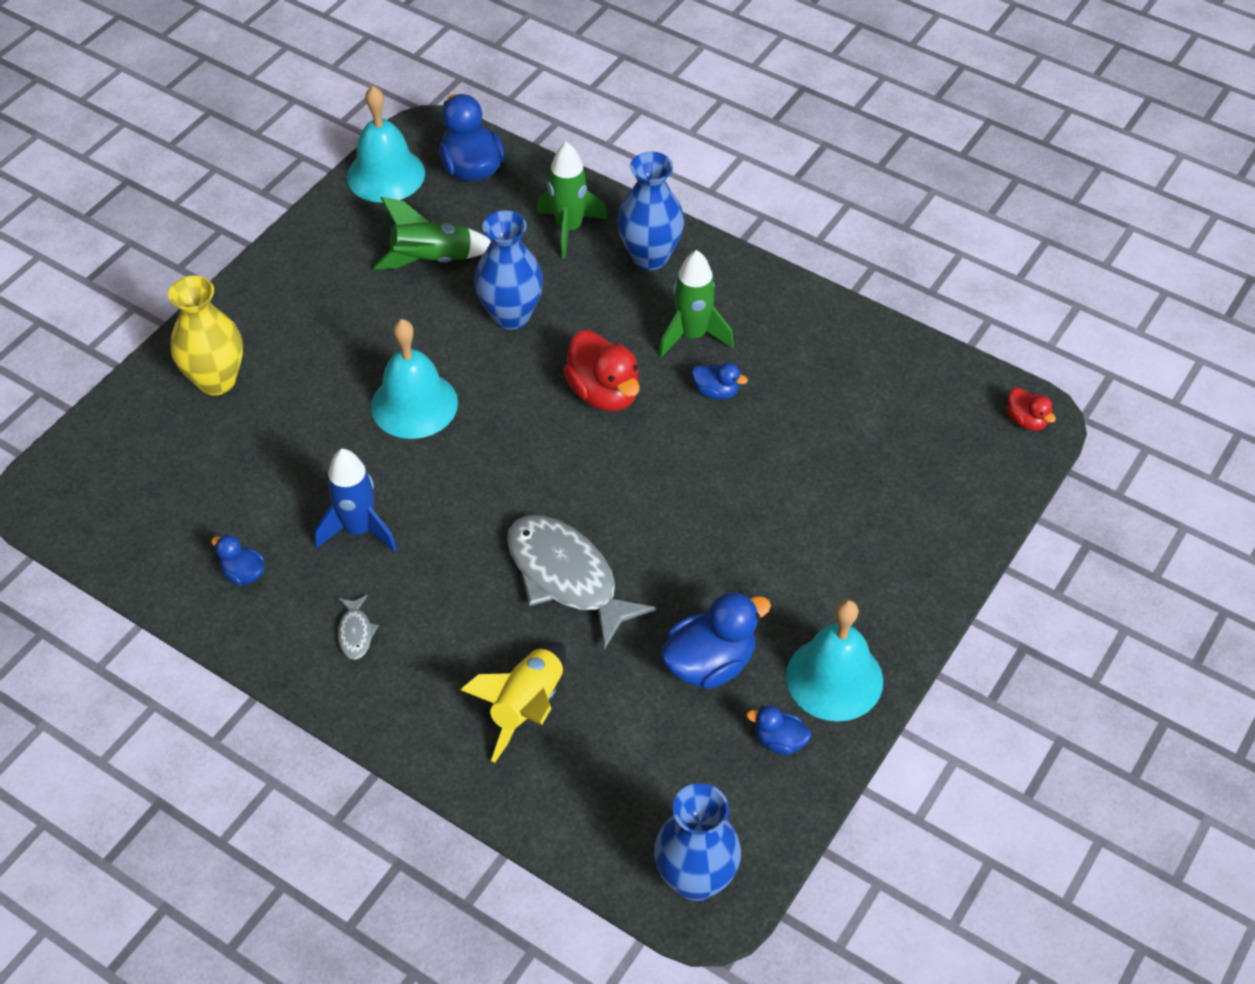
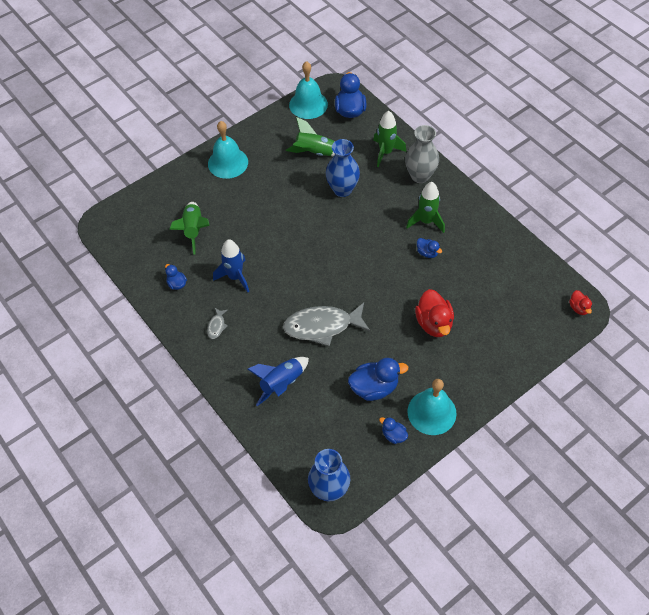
camera: 20 degrees right, 5 degrees up
(216, 380) = (196, 188): yellow vase -> none
(240, 462) = (193, 230): none -> green rocket
(414, 404) = (281, 222): turquoise bell -> turquoise bell (228, 162)
(527, 706) = (281, 384): yellow rocket -> blue rocket
(567, 577) = (322, 326): grey fish -> grey fish turned 75 degrees counterclockwise
(604, 393) = (373, 239): red duck -> red duck (434, 323)
(650, 257) = (420, 176): blue vase -> grey vase

